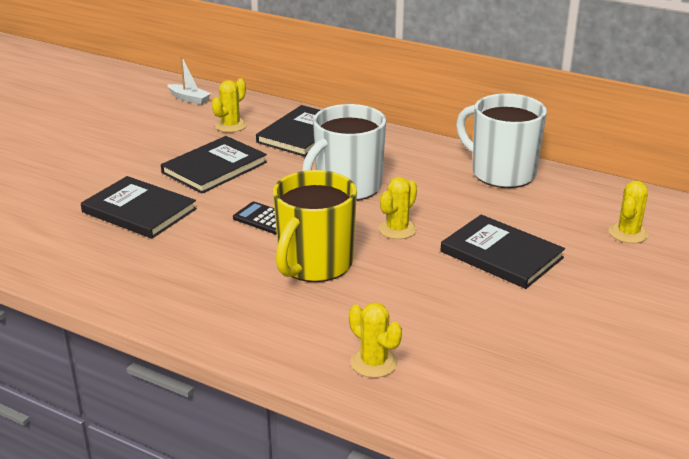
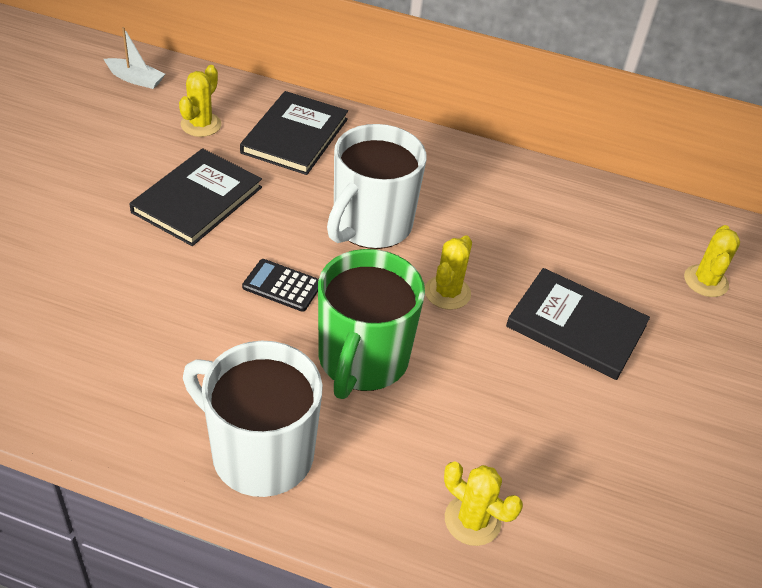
camera: 15 degrees left, 15 degrees up
(139, 211) = (117, 282): black book -> none
(314, 264) = (362, 360): yellow mug -> green mug
(501, 173) = (544, 192): white mug -> white mug (259, 453)

